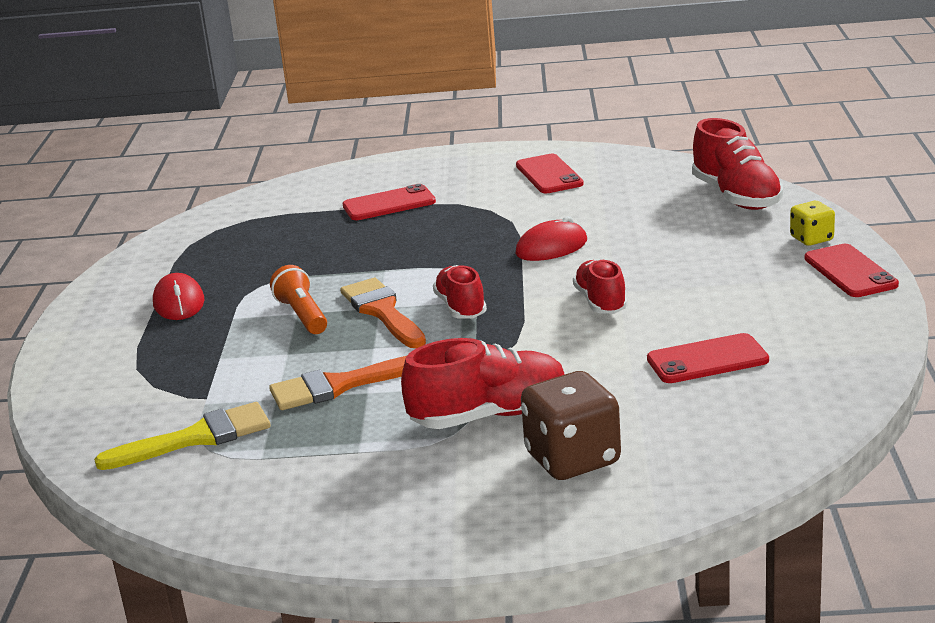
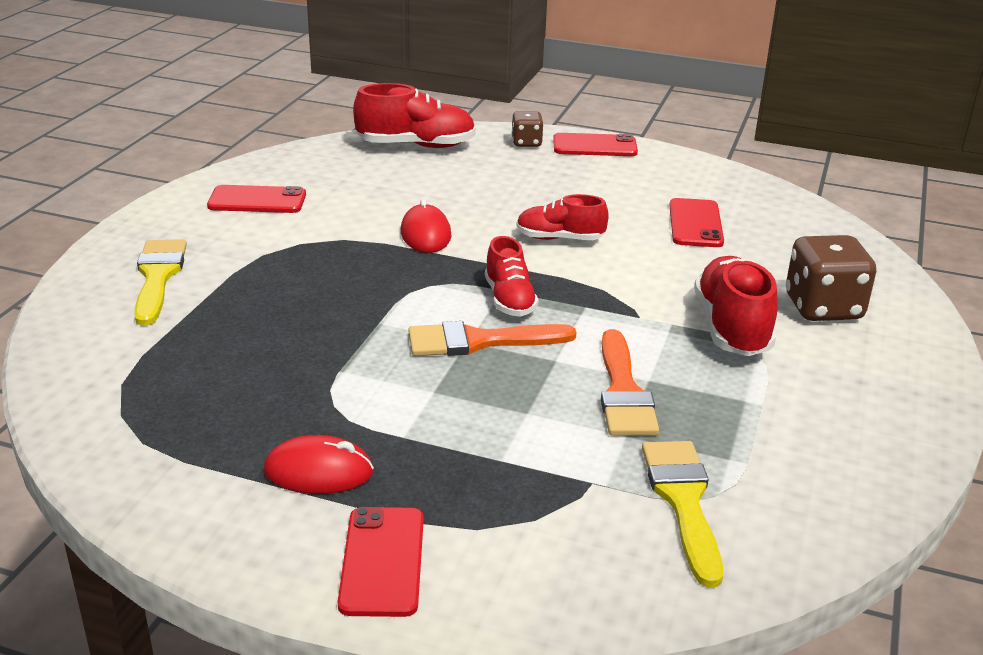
camera: 75 degrees left, 5 degrees up
(302, 315) = (442, 389): orange flashlight -> none
(389, 204) = (209, 290): red phone -> red phone (382, 561)
(395, 184) = (158, 277): none -> yellow brush
(461, 307) = (509, 300): red shoe -> red shoe turned 105 degrees counterclockwise
(811, 239) = (526, 143): yellow dice -> brown dice

